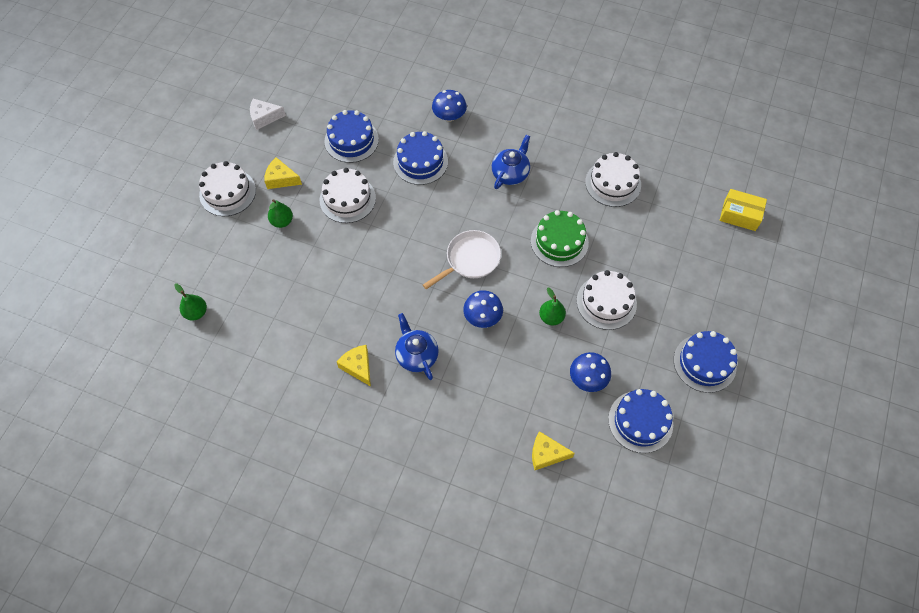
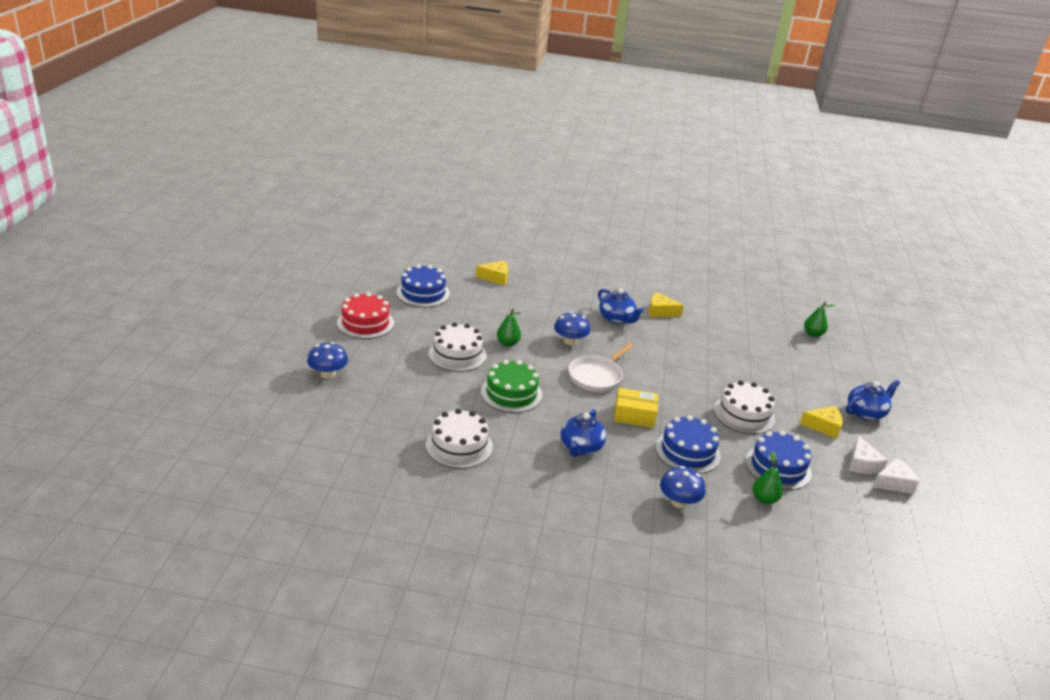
camera: 165 degrees right, 30 degrees down
(227, 192) = (866, 412): white cake -> blue teapot
(276, 137) = (862, 464): none -> white cheese
(282, 221) = (793, 394): green pear -> green pear (764, 499)
(358, 367) = (660, 311): yellow cheese -> yellow cheese turned 150 degrees clockwise
(588, 378) = (469, 312): blue mushroom -> blue mushroom (328, 374)
(704, 363) = (365, 323): blue cake -> red cake
(740, 215) = (309, 426): yellow box -> yellow box (634, 416)

